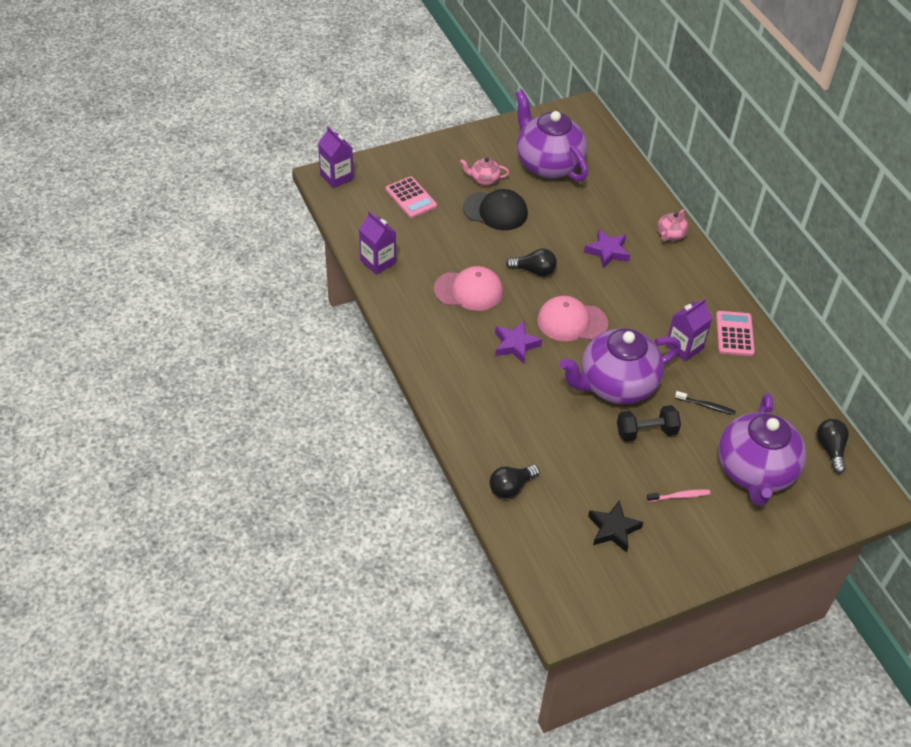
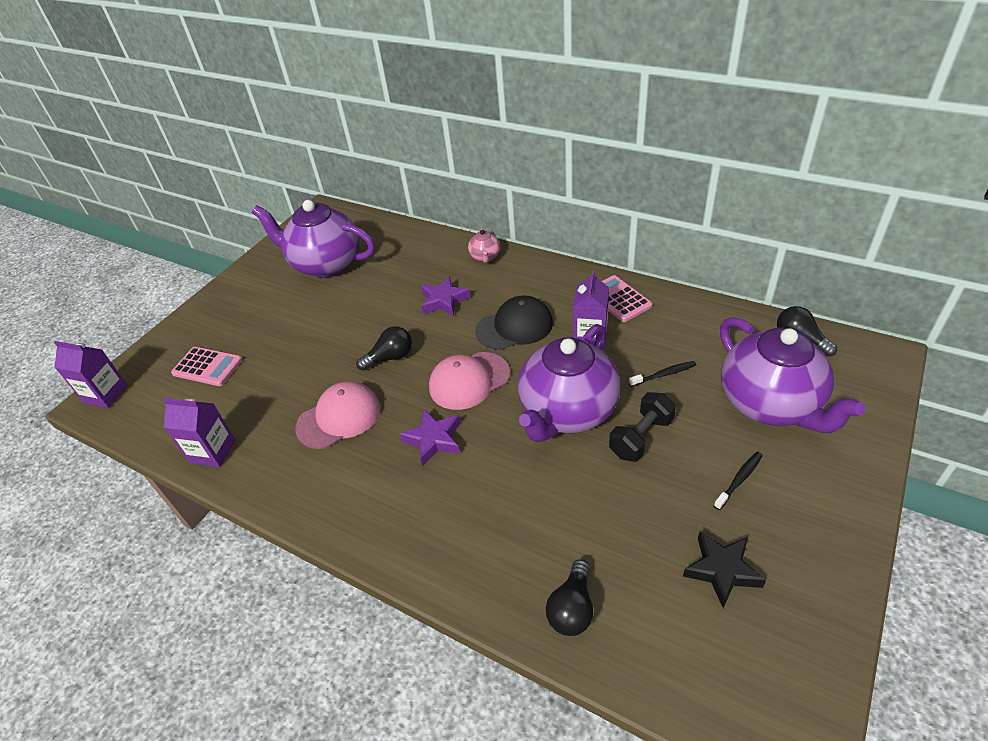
camera: 30 degrees left, 5 degrees down
(484, 179) = (274, 309): pink teapot -> none
(495, 211) = (307, 328): black cap -> black cap (514, 327)
(679, 496) = (739, 480): pink toothbrush -> black toothbrush

